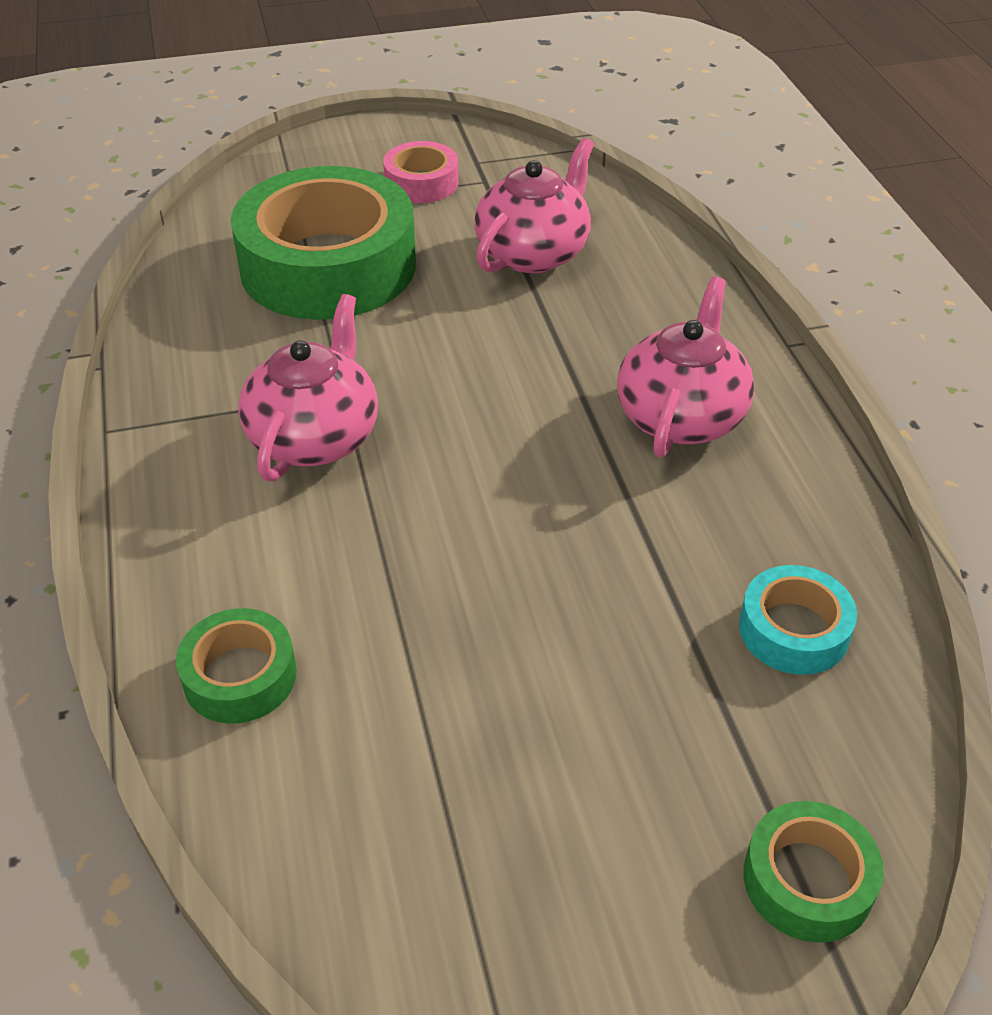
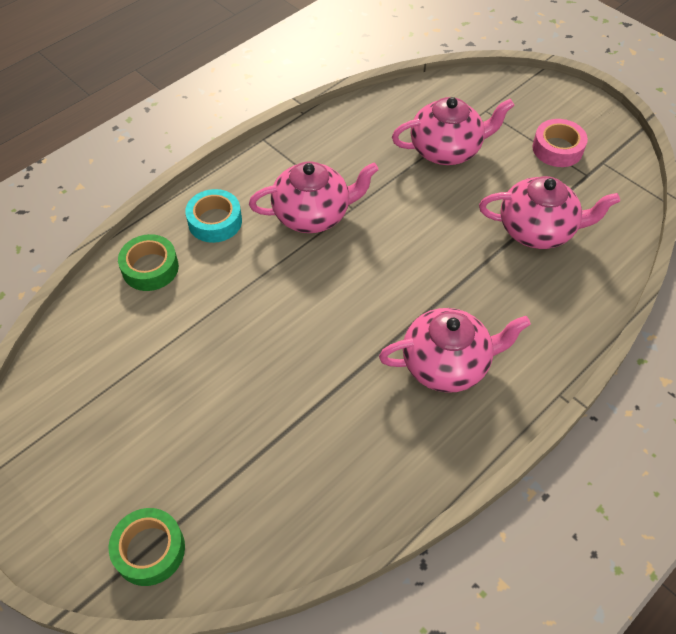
camera: 60 degrees right, 10 degrees up
(328, 266) = (447, 150): green tape -> pink teapot
(793, 630) = (311, 485): turquoise tape -> turquoise tape (215, 221)

